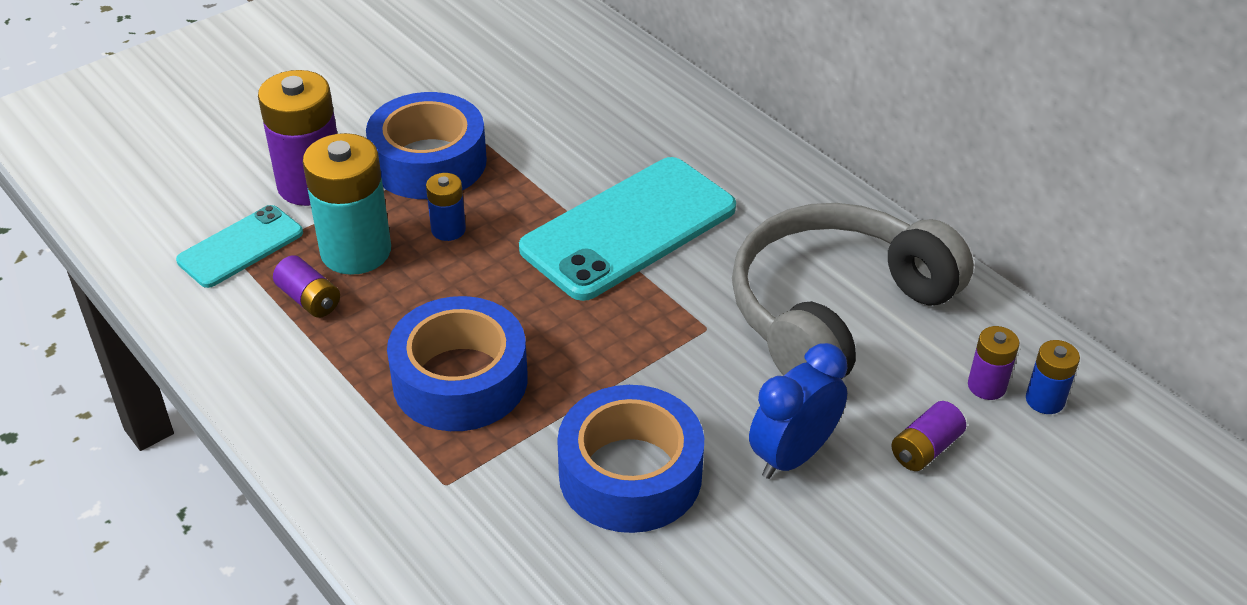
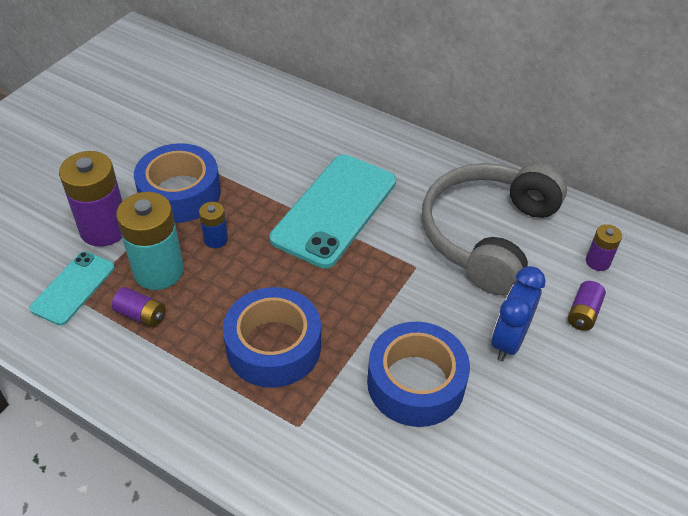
camera: 20 degrees left, 5 degrees up
(1045, 400) = (634, 262): blue battery -> none

